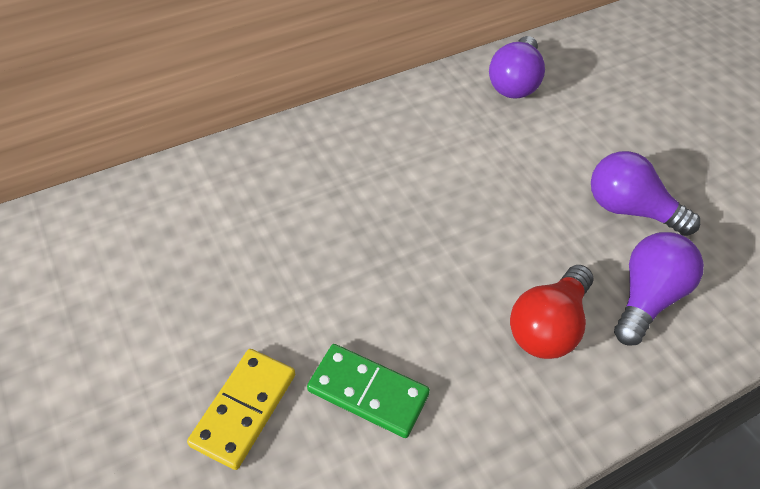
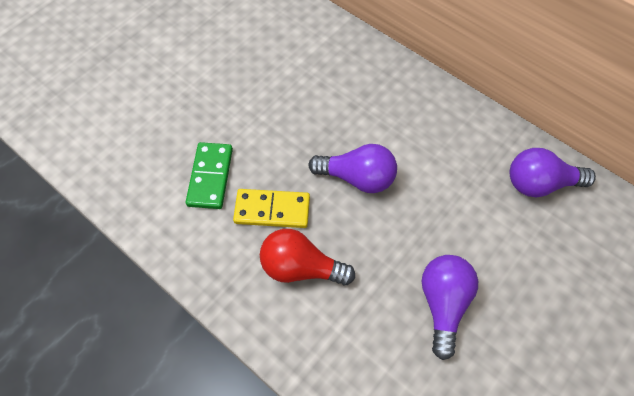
camera: 70 degrees right, 10 degrees up
(244, 409) = (178, 121): yellow domino -> yellow domino (272, 210)
(647, 297) = (357, 332): purple light bulb -> purple light bulb (357, 178)

